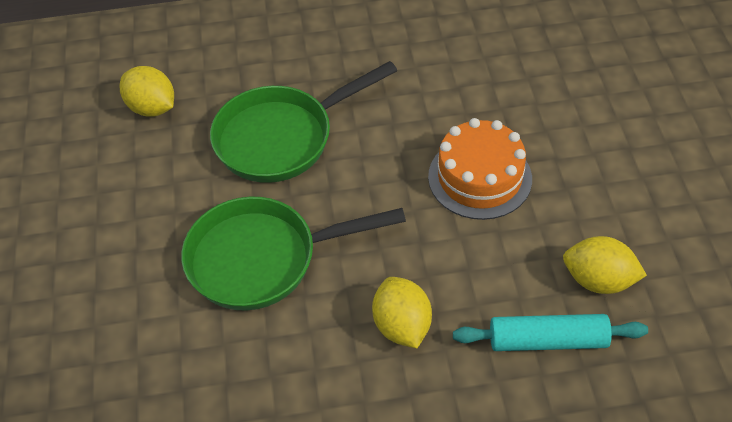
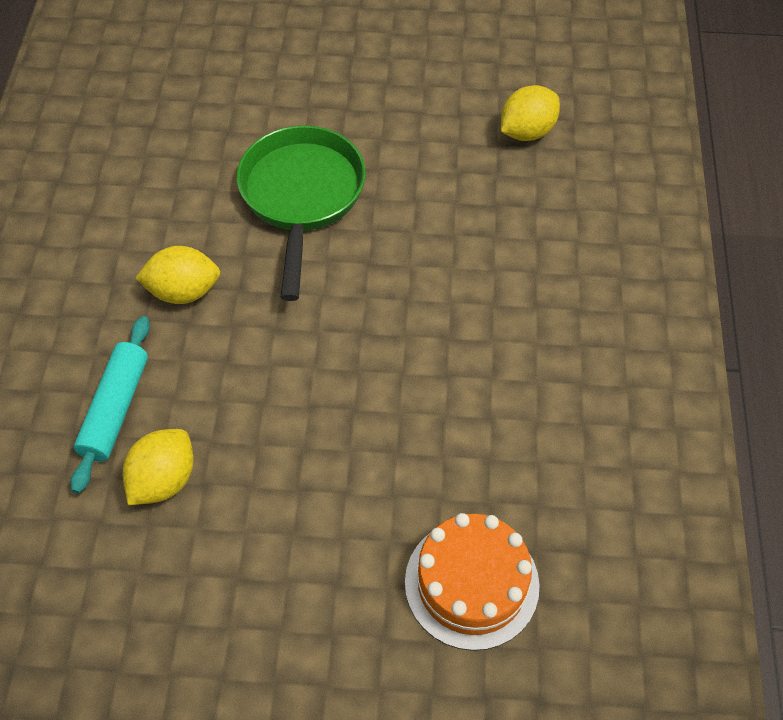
camera: 100 degrees right, 5 degrees up
(282, 137) = (454, 233): green pan -> none
(479, 177) = (341, 404): orange cake -> orange cake (471, 583)

